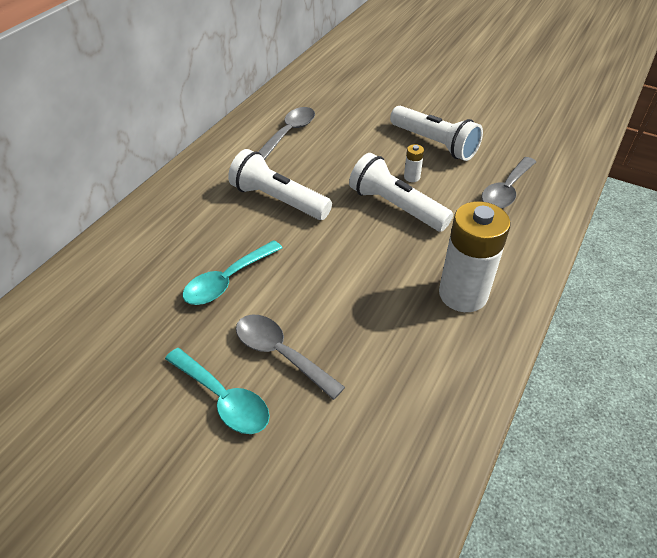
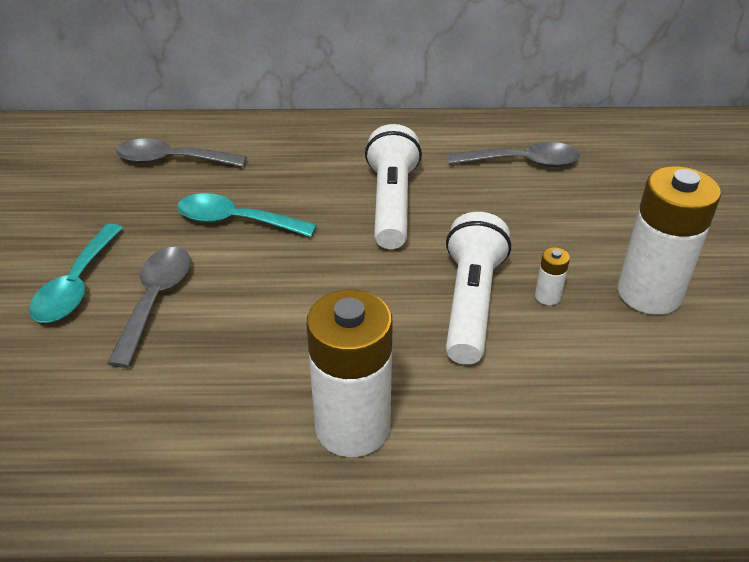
camera: 60 degrees right, 5 degrees down
(434, 144) = (649, 293): white flashlight -> white battery
(506, 190) = (622, 409): grey spoon -> grey spoon (172, 160)

